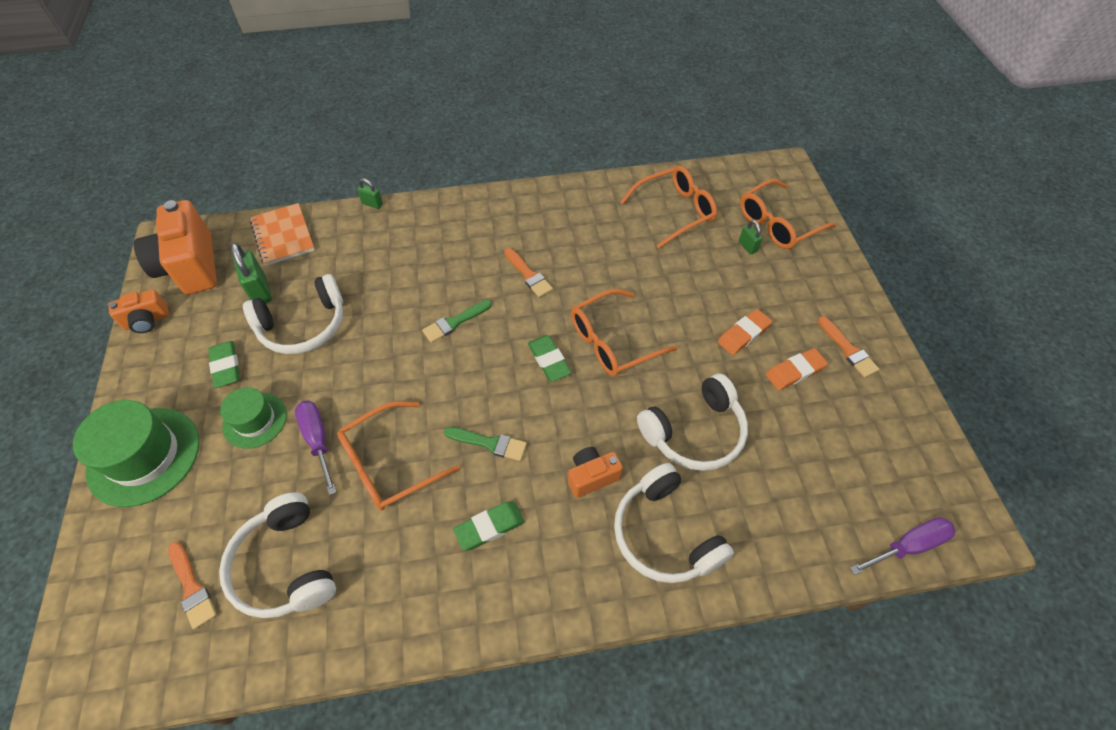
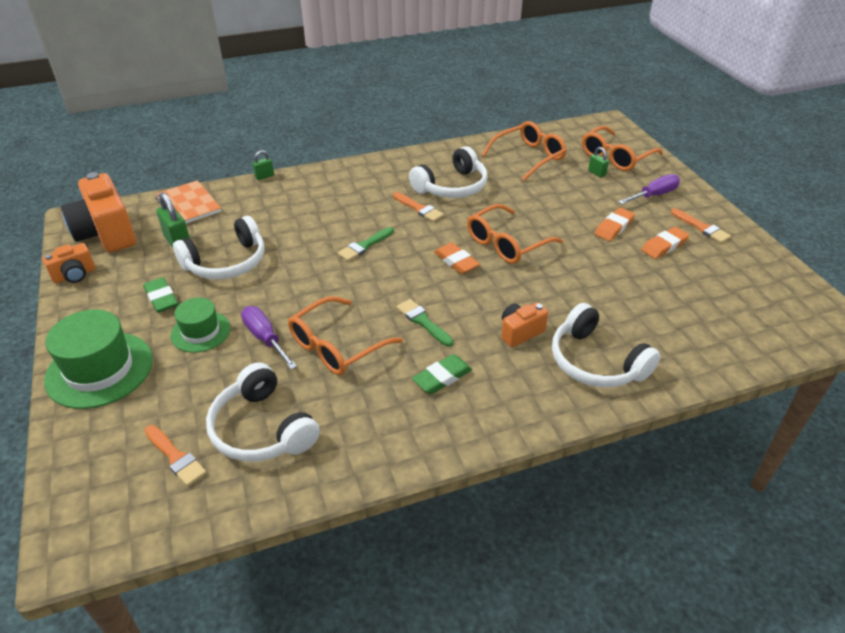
camera: 10 degrees left, 15 degrees down
(372, 204) = (264, 176): green padlock -> green padlock turned 45 degrees counterclockwise
(489, 443) = (423, 321): green brush -> green brush turned 135 degrees counterclockwise
(549, 360) = (456, 261): green eraser -> orange eraser
(695, 432) = (597, 293): white headphones -> white headphones (452, 187)
(908, 546) = (796, 343): purple screwdriver -> purple screwdriver (654, 195)

